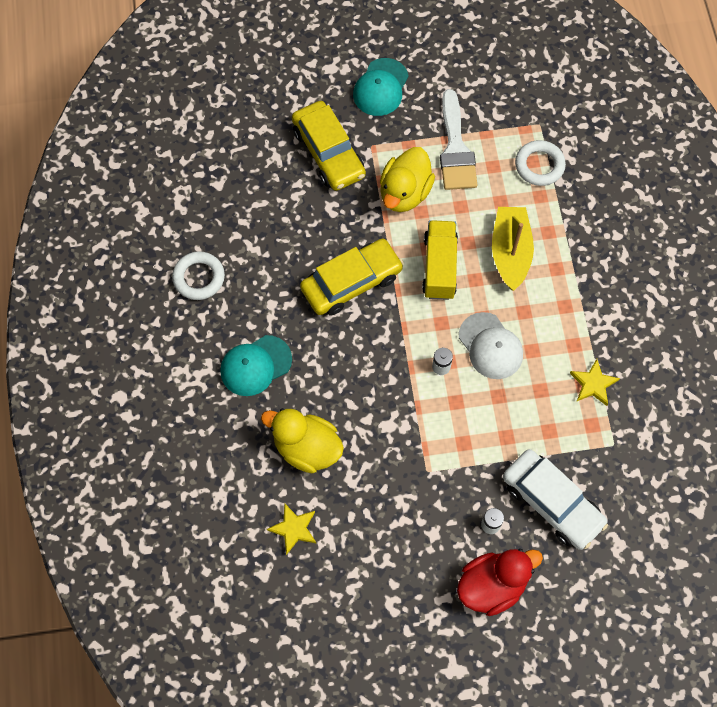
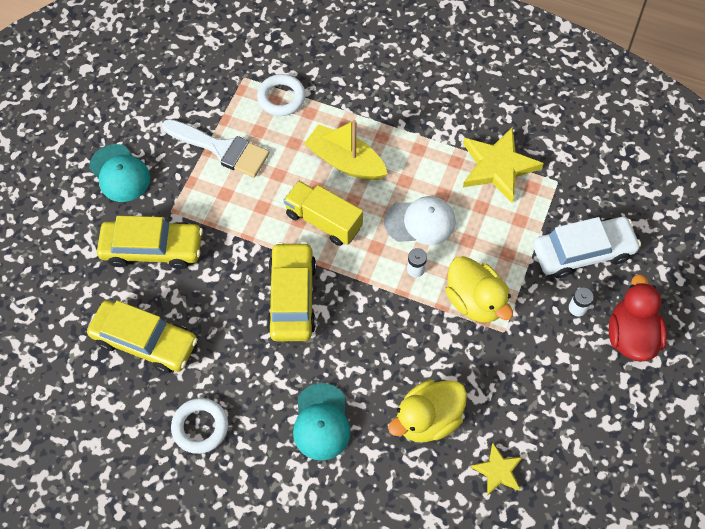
camera: 60 degrees left, 5 degrees down
(245, 196) = (145, 341): none -> yellow car
(404, 193) = (235, 210): yellow duck -> yellow duck (475, 301)
(593, 384) = (498, 167): yellow star -> yellow star, size x1.82

